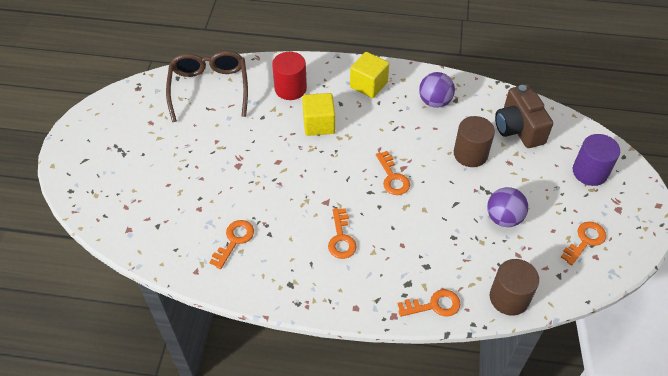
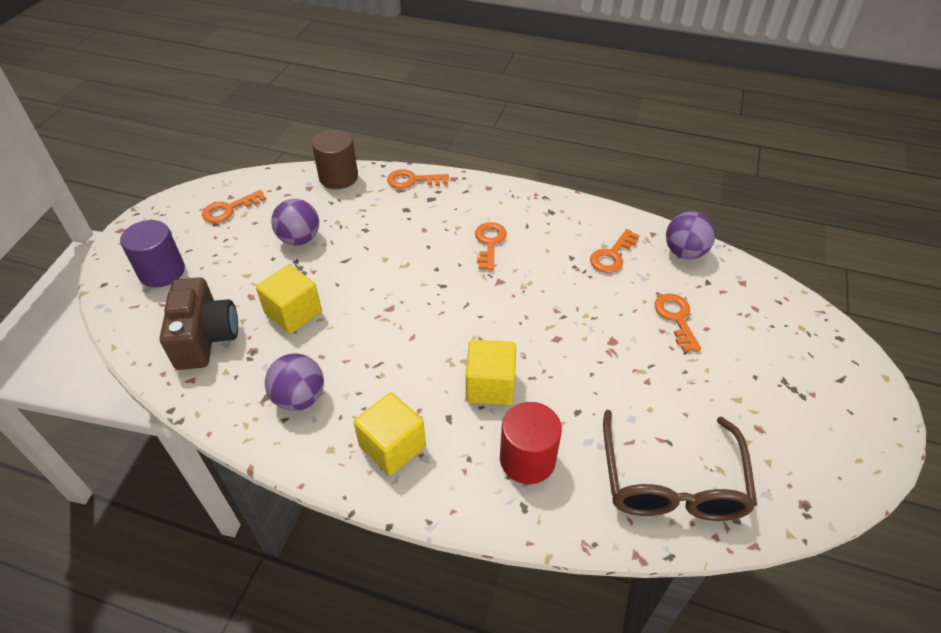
camera: 170 degrees left, 5 degrees down
(171, 253) = (684, 252): none -> purple ball
(392, 177) = (408, 297): orange key -> orange key (676, 318)
(470, 154) = (293, 313): brown cylinder -> yellow cube

